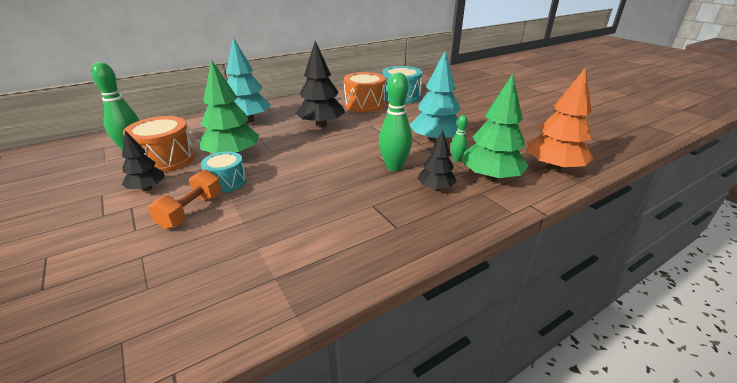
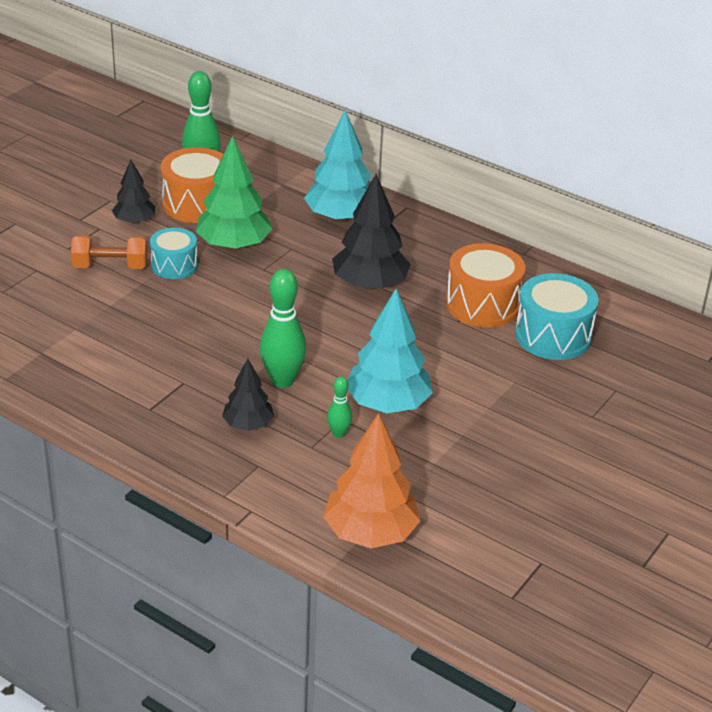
camera: 65 degrees right, 5 degrees up
(490, 177) = (303, 471): green tree -> none

